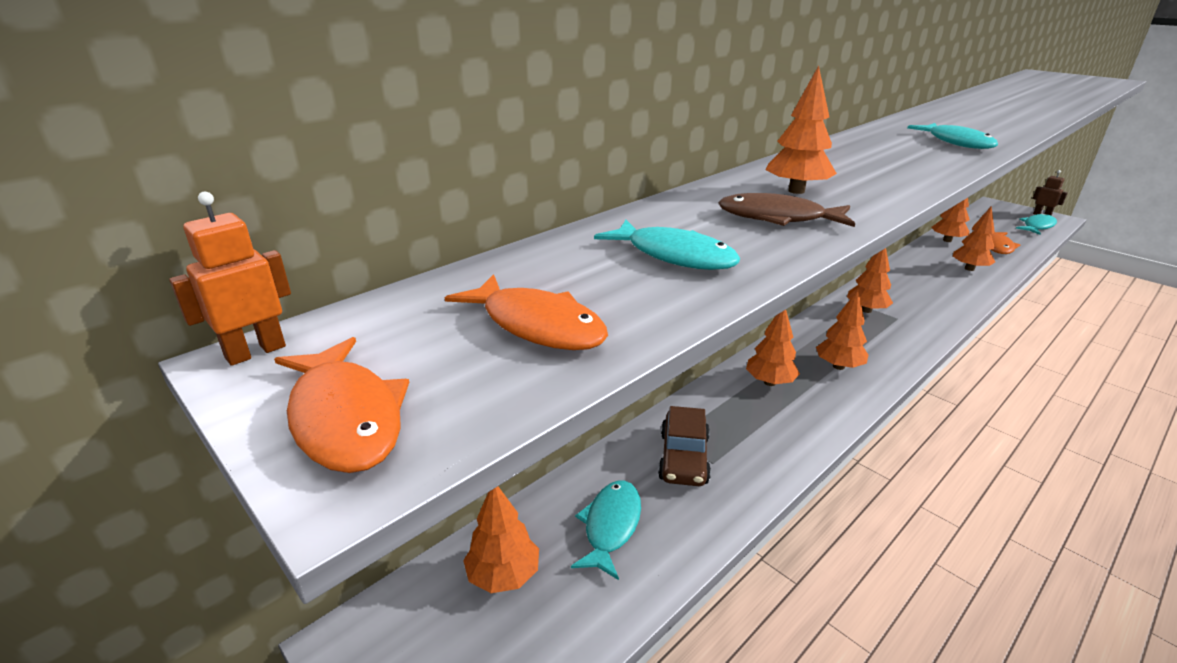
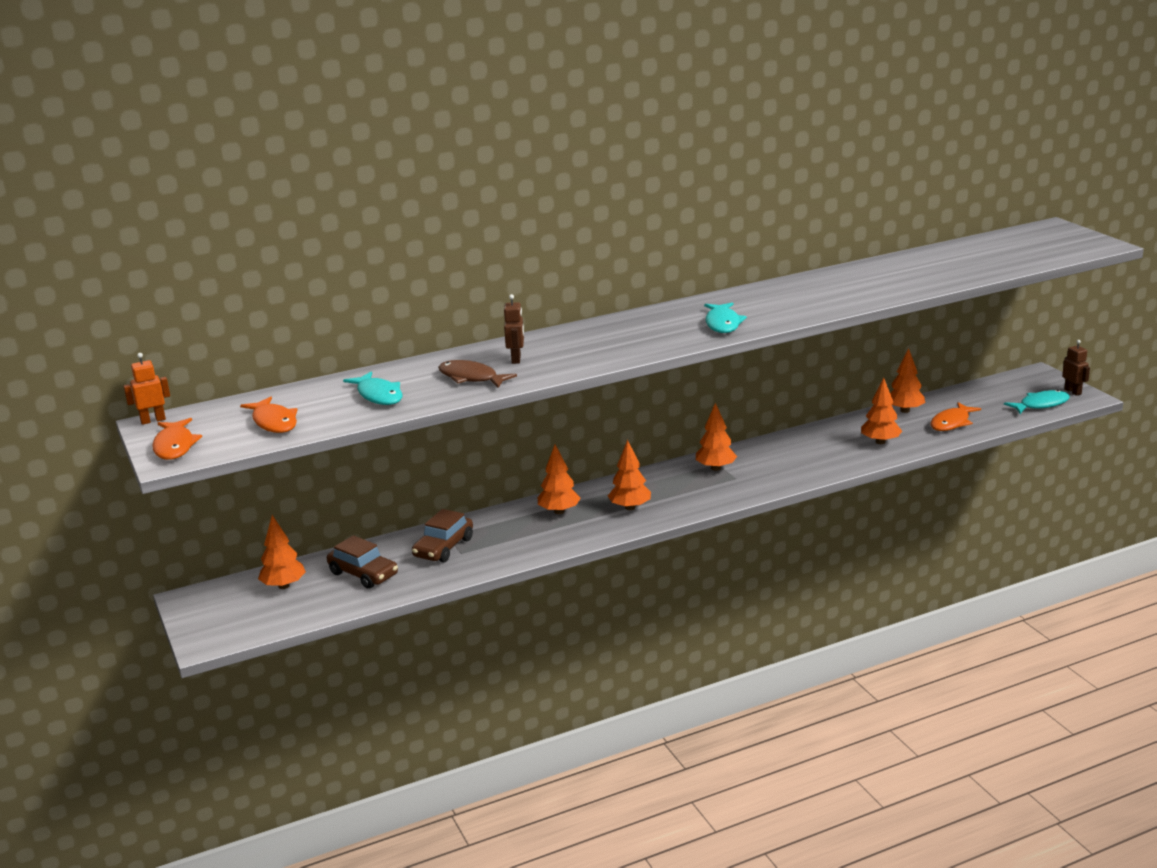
camera: 20 degrees right, 5 degrees down
(611, 526) = (363, 574): turquoise fish -> brown car
(796, 191) = (516, 359): orange tree -> brown robot

